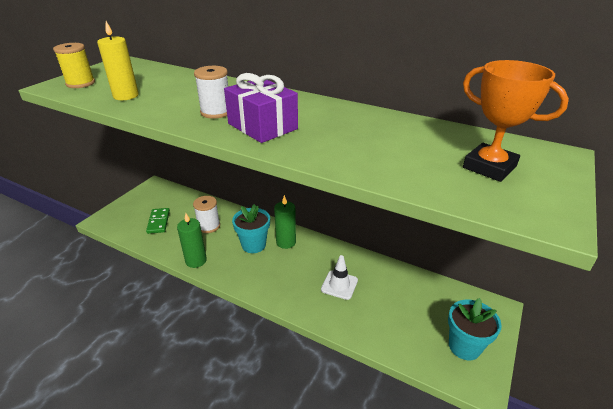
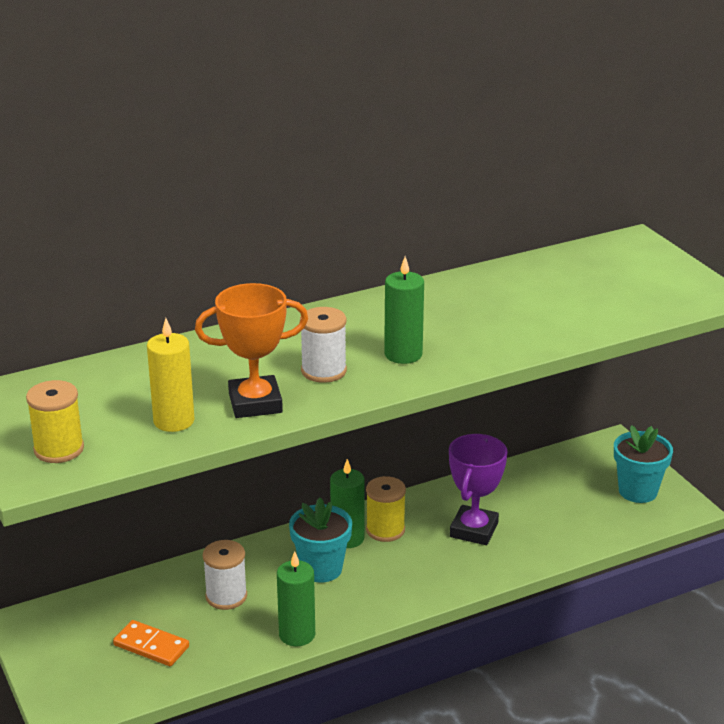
camera: 55 degrees left, 5 degrees down
(158, 222) = (151, 646): green domino -> orange domino
(262, 126) = (403, 354): purple gift -> green candle
(305, 251) = (385, 530): none -> yellow spool
(339, 285) = (474, 530): white traffic cone -> purple trophy
(489, 167) = (620, 279): orange trophy -> orange trophy (255, 403)

